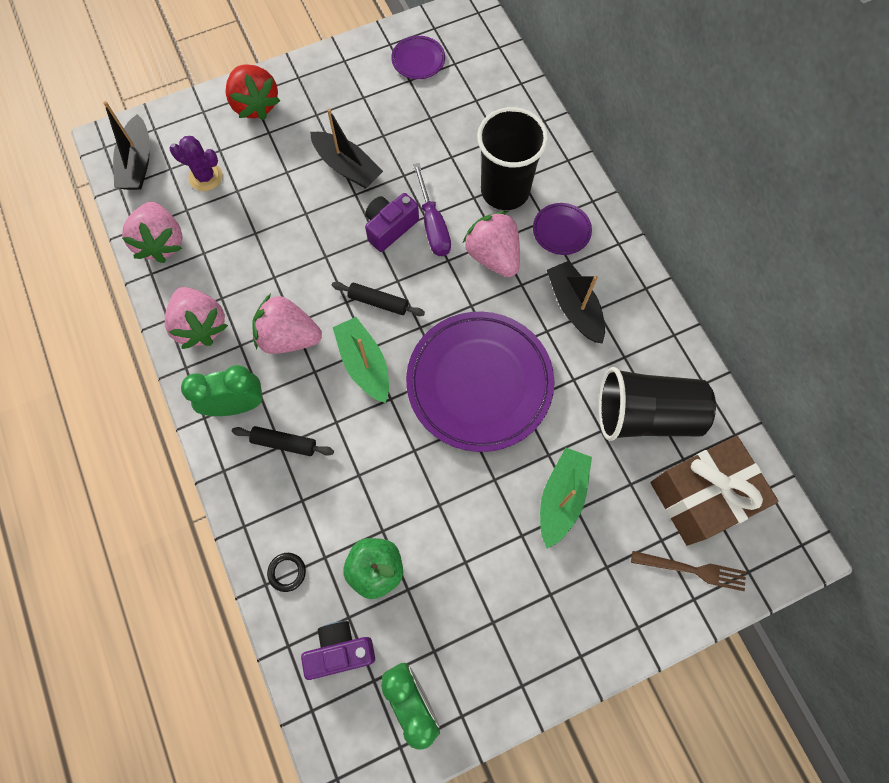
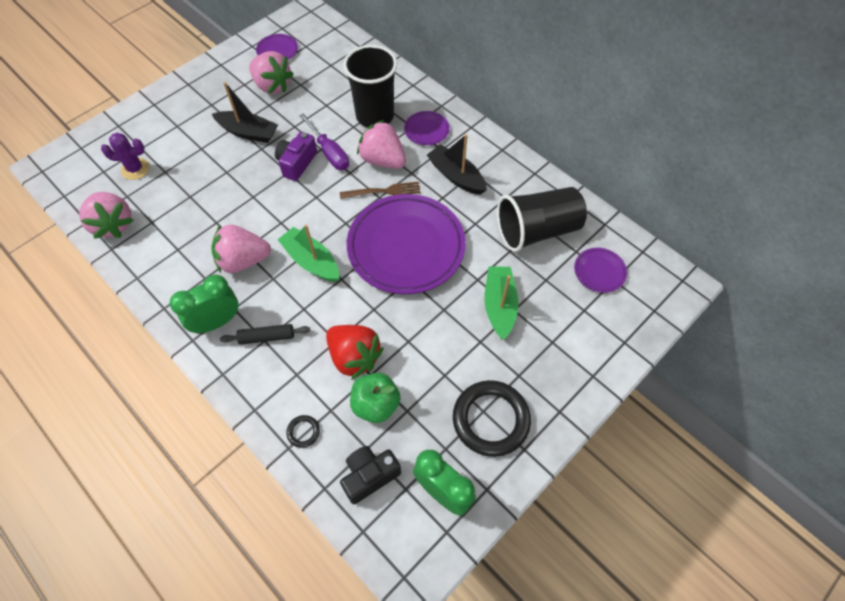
camera: 20 degrees left, 10 degrees down
(138, 163) = (74, 174): black boat -> none
(201, 326) = (167, 274): pink strawberry -> pink strawberry (272, 86)
(255, 105) = (160, 110): red strawberry -> red strawberry (354, 357)
(340, 650) = (369, 476): purple camera -> black camera
(378, 302) = (306, 215): black rolling pin -> none
(497, 636) = (491, 419): none -> black ring
(693, 570) = (615, 322): brown fork -> brown fork (383, 191)
(701, 496) = (599, 272): brown gift -> purple plate

